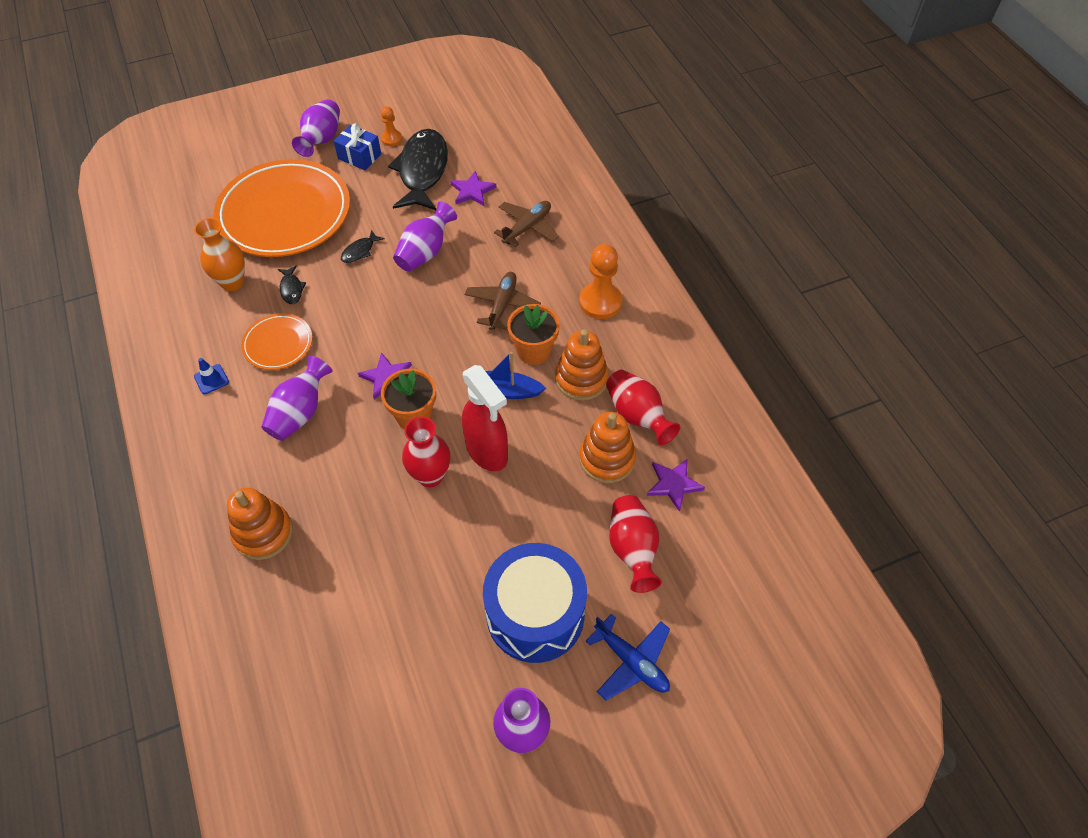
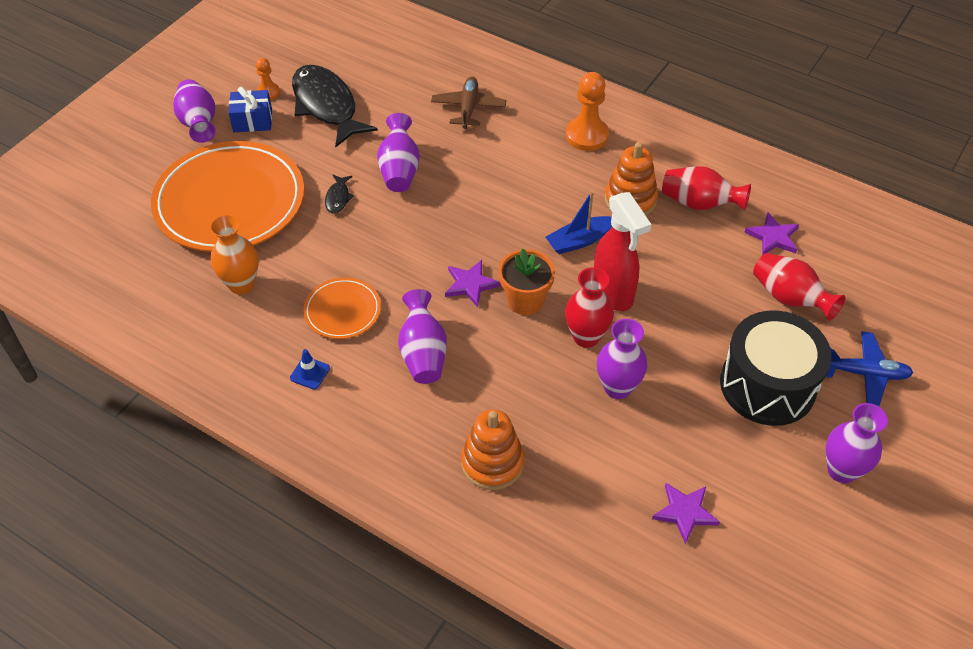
camera: 35 degrees left, 5 degrees down
(291, 289) = (306, 260): black fish -> none
(413, 534) = (617, 387): none -> purple vase
(472, 191) = (390, 101): purple star -> purple star (685, 512)
(487, 452) = (613, 293): red spray bottle -> red spray bottle turned 45 degrees clockwise
(502, 305) = (510, 178): brown plane -> none
(533, 351) = (572, 199): orange flower pot -> none
(535, 614) = (767, 385): blue drum -> black drum
(607, 459) = (708, 246): orange stacking toy -> none

